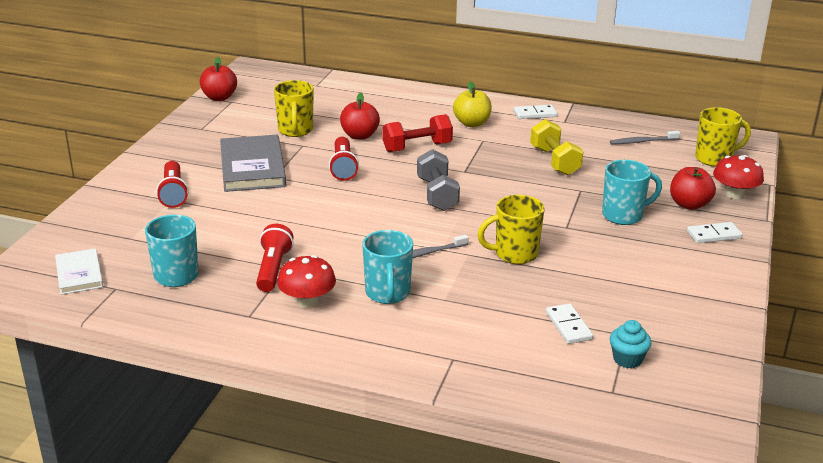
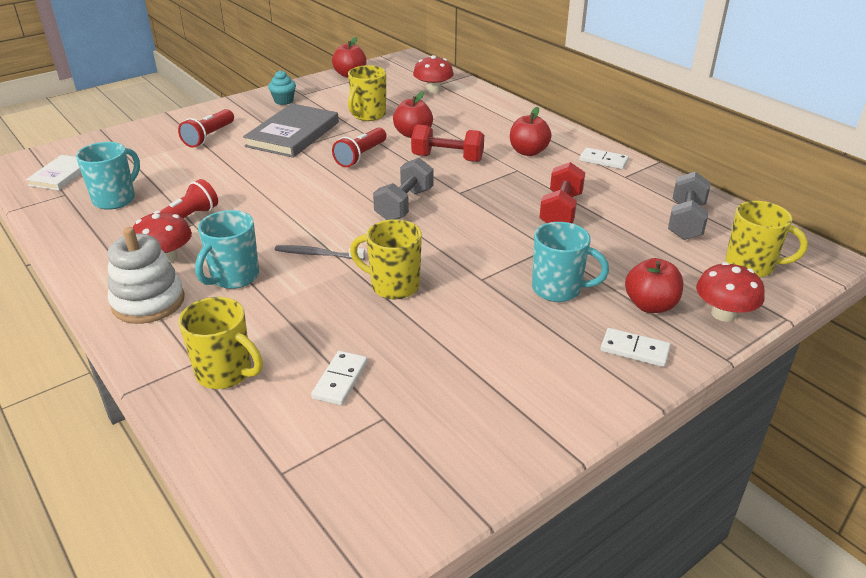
camera: 35 degrees right, 5 degrees up
(320, 92) = (433, 90): none -> red mushroom
(348, 337) = (148, 302): none -> white stacking toy
(472, 123) = (528, 152): yellow apple -> red apple
(486, 355) = (226, 373): none -> yellow mug
(554, 161) = (560, 211): yellow dumbbell -> red dumbbell
(627, 359) = (346, 445): turquoise cupcake -> turquoise cupcake (283, 101)
(642, 141) = (685, 221): grey toothbrush -> grey dumbbell

